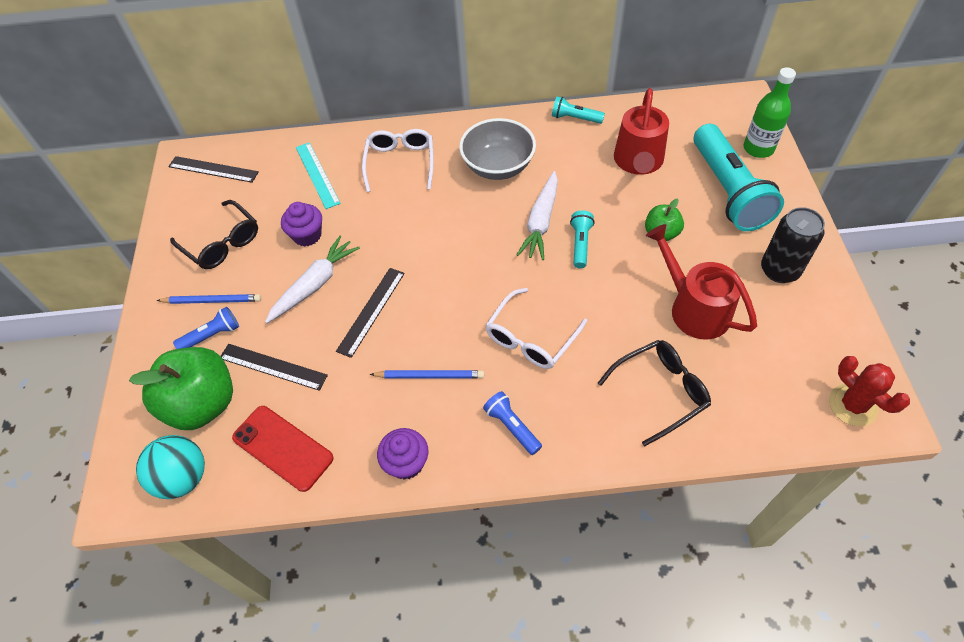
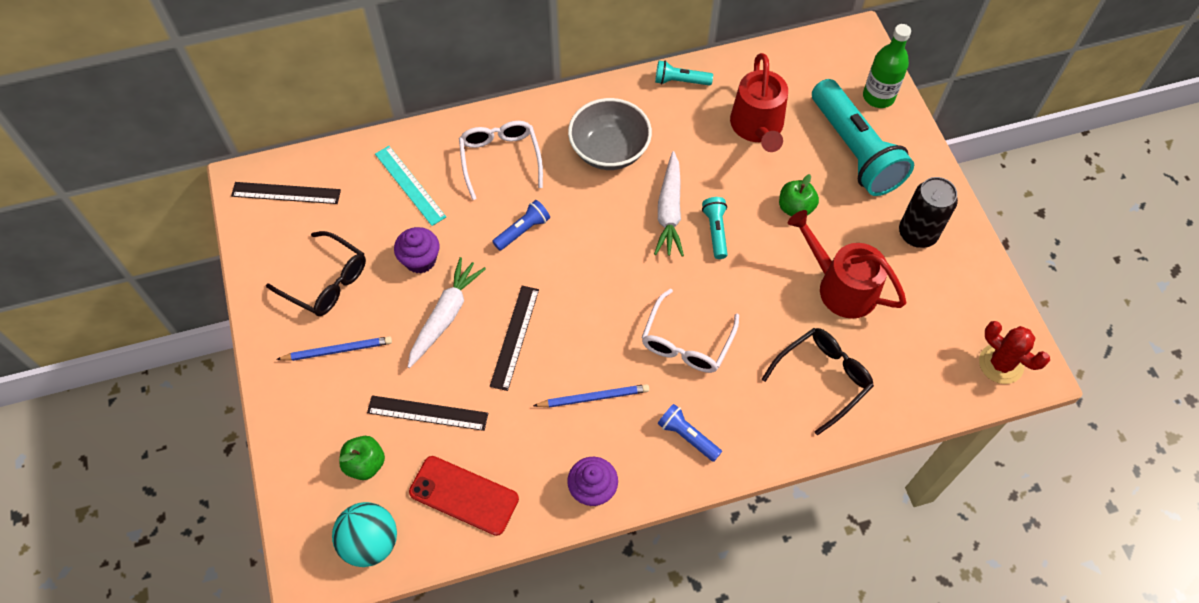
camera: 15 degrees left, 5 degrees up
(203, 404) = (365, 464): green apple -> green apple, size x0.51
(212, 335) = (350, 389): blue flashlight -> blue flashlight (523, 231)

